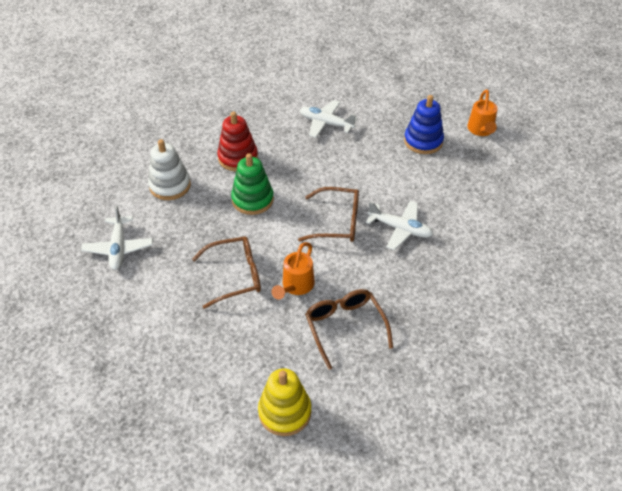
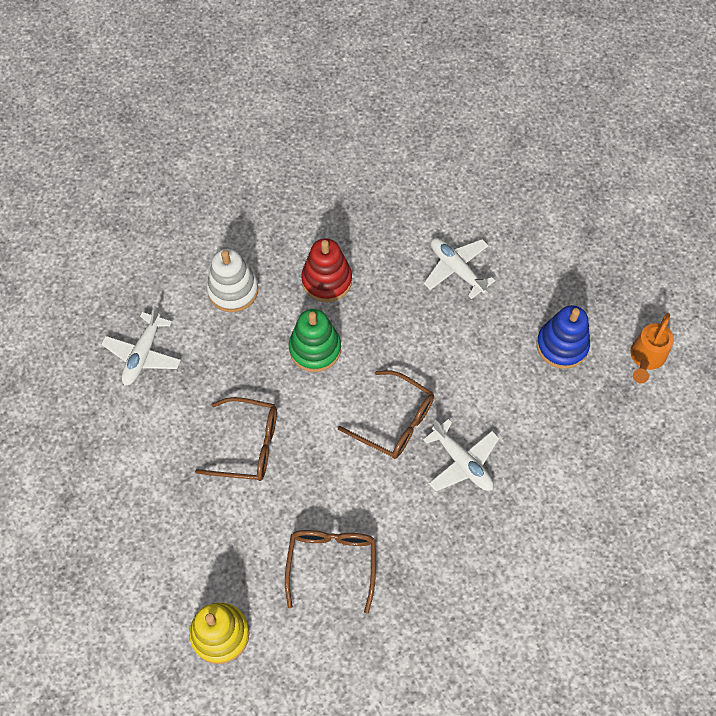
camera: 25 degrees right, 15 degrees up
(295, 286) = (305, 487): orange watering can -> none

